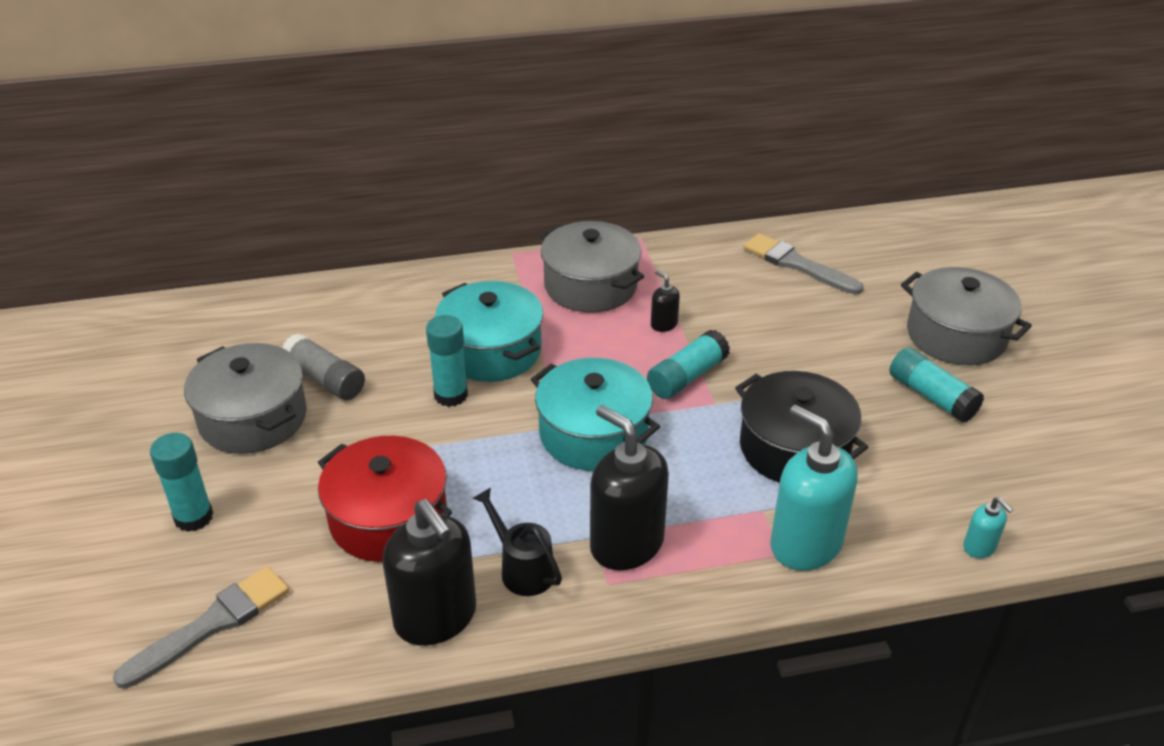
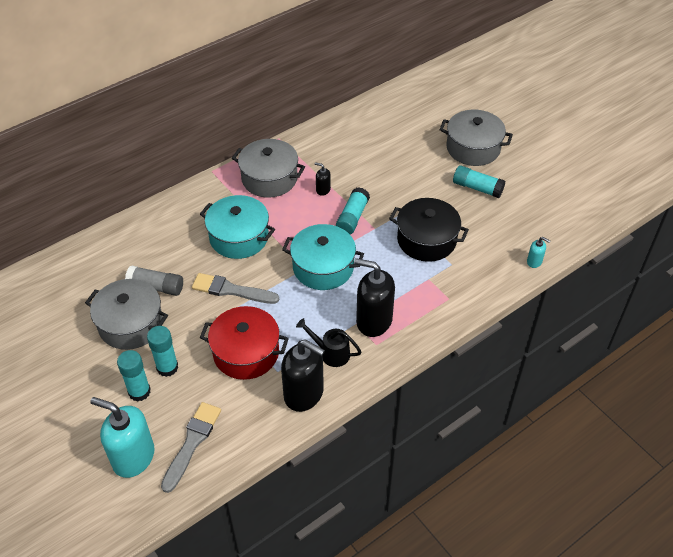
camera: 25 degrees left, 10 degrees up
(451, 395) = (233, 271): turquoise glue stick -> turquoise glue stick (167, 367)
(797, 264) = (373, 129): grey brush -> grey brush (231, 290)
(805, 544) = (457, 289): turquoise soap dispenser -> turquoise soap dispenser (133, 457)

